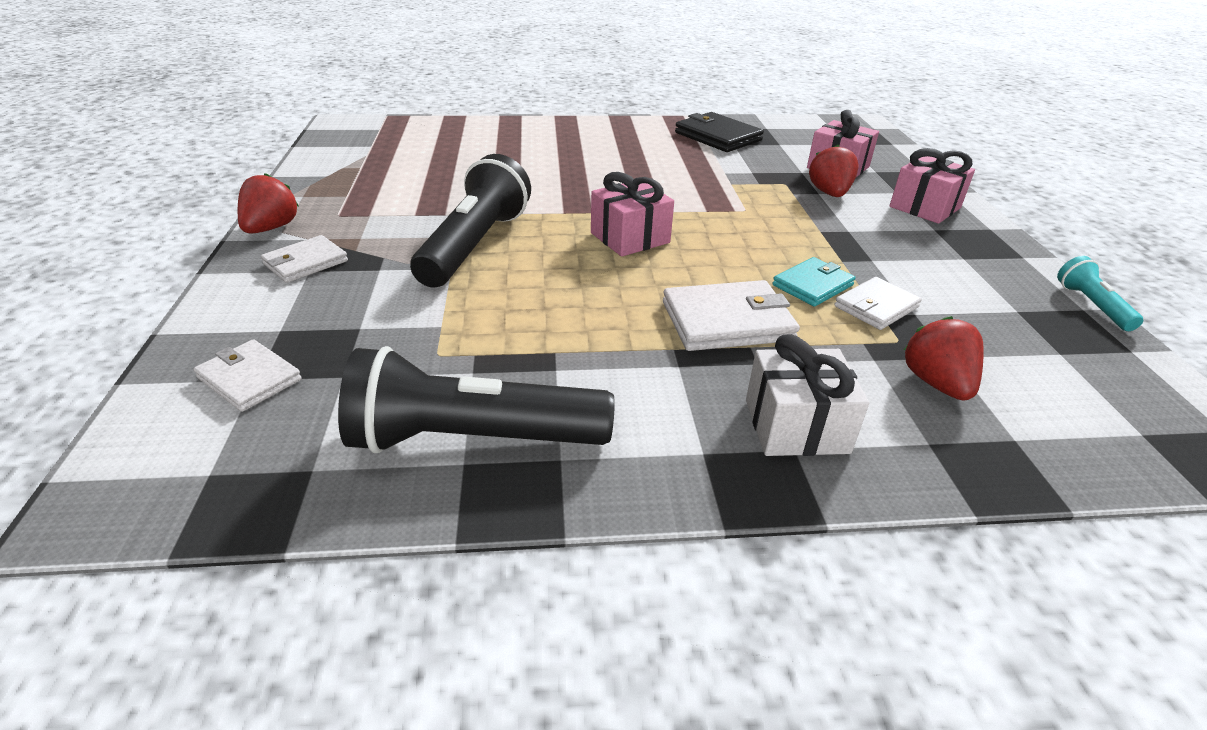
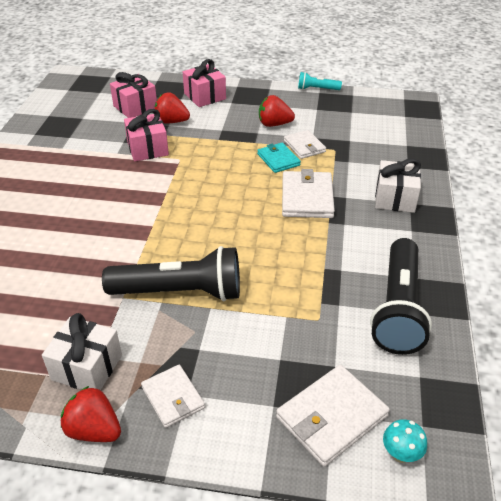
camera: 75 degrees left, 5 degrees up
(162, 449) = (400, 454): none -> turquoise mushroom
(249, 379) = (331, 417): white wallet -> white wallet, size x1.56
(355, 212) = (87, 367): none -> white gift
(475, 245) = (180, 292): black flashlight -> black flashlight turned 150 degrees clockwise
(630, 238) = (198, 215): pink gift -> pink gift (147, 149)
(717, 136) = (50, 140): black wallet -> none
(936, 383) = (369, 151): red strawberry -> red strawberry (274, 124)

